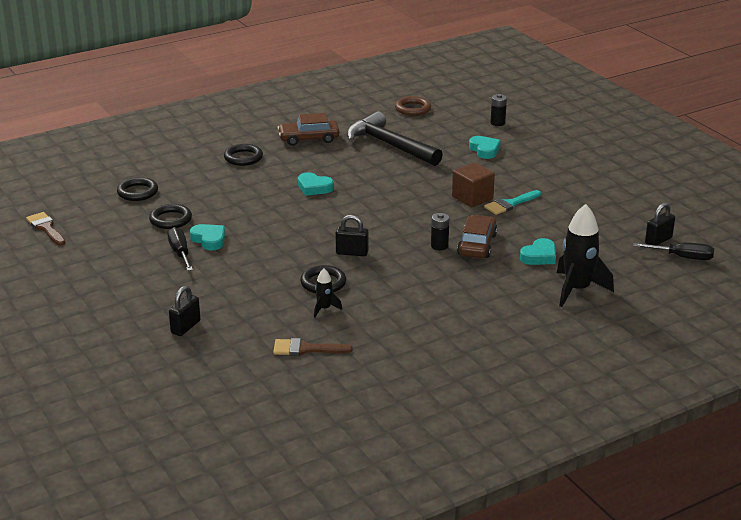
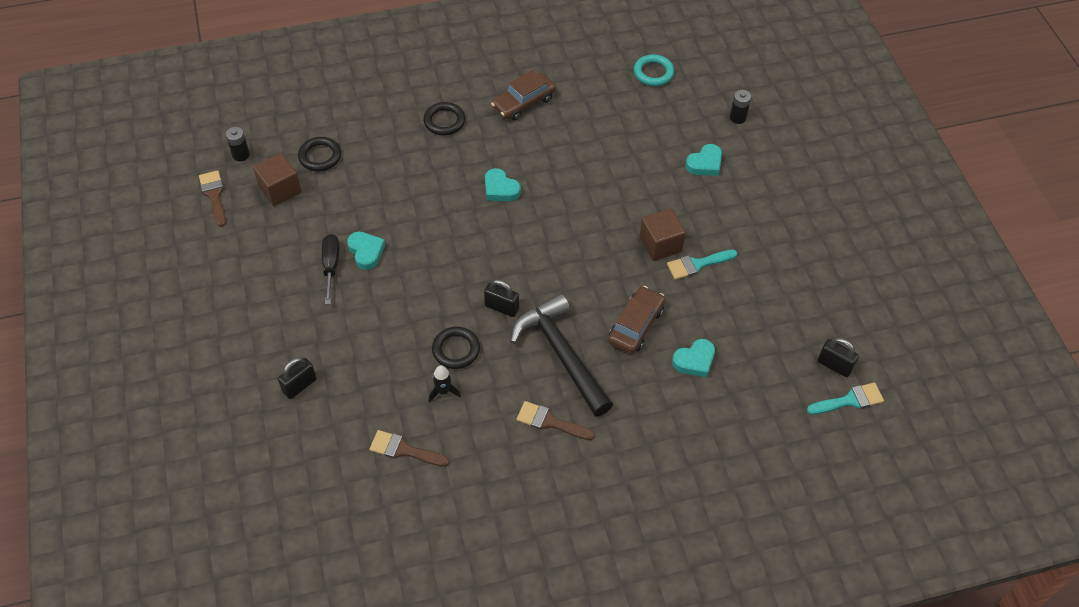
camera: 15 degrees right, 25 degrees up
(109, 216) = (280, 189): none -> brown cube
(170, 220) = (338, 209): black ring -> none
(309, 139) = (523, 102): brown car -> brown car turned 45 degrees counterclockwise
(390, 145) = (605, 133): black hammer -> black hammer (561, 354)
(413, 109) = (653, 73): brown ring -> turquoise ring
(432, 310) = (550, 422): none -> brown brush
(439, 246) = (596, 318): black battery -> black battery (241, 155)
(484, 150) = (705, 164): turquoise heart -> turquoise heart turned 60 degrees clockwise
(577, 290) = (713, 426): black rocket -> none
(658, 241) = (834, 365): black padlock -> black padlock turned 60 degrees clockwise
(682, 257) = (849, 400): black screwdriver -> turquoise brush

